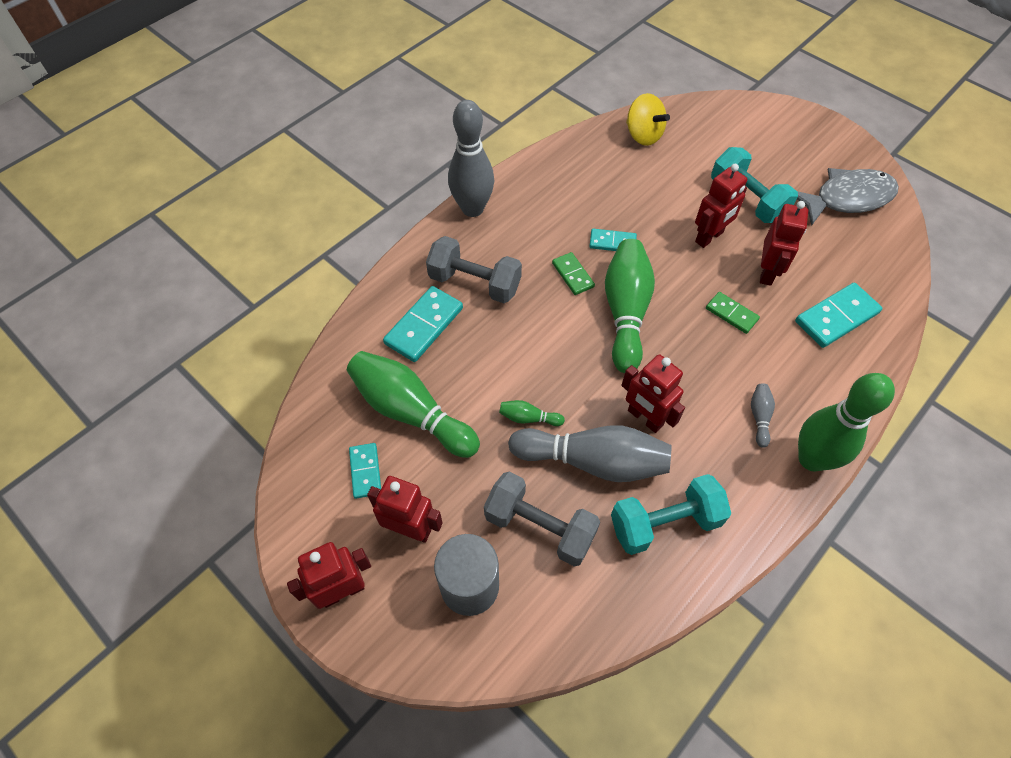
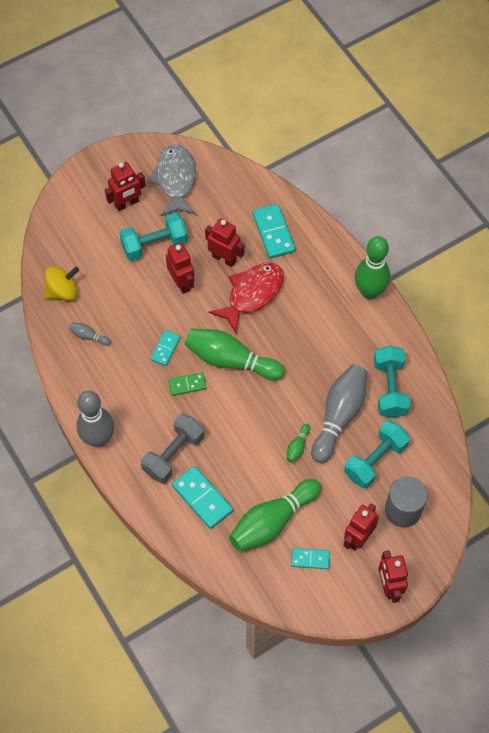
camera: 75 degrees left, 5 degrees up
(540, 527) = (375, 460): grey dumbbell -> turquoise dumbbell
(644, 418) = (316, 376): red robot -> red robot (127, 203)
(731, 314) = (252, 294): green domino -> red fish
(759, 417) = (334, 309): grey bowling pin -> grey bowling pin (88, 336)

